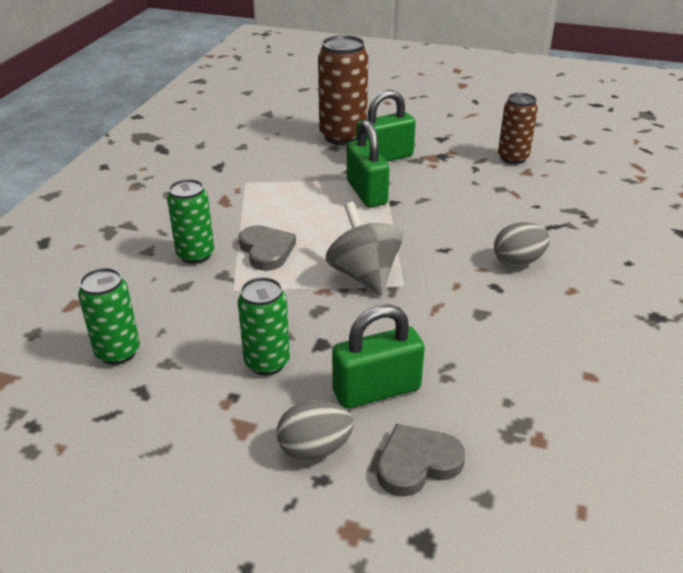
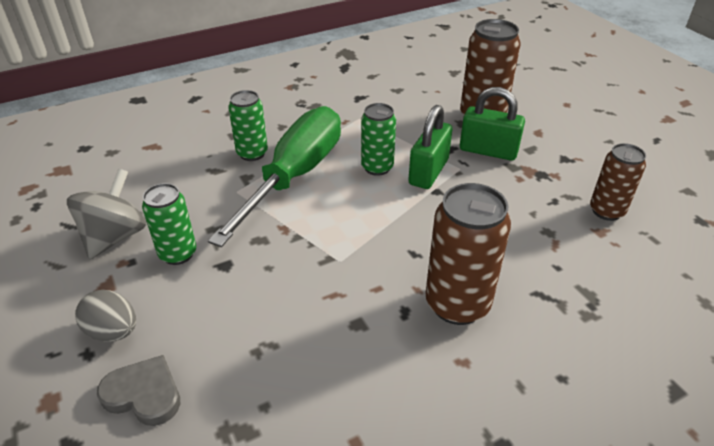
camera: 45 degrees right, 5 degrees up
(118, 352) = (125, 191): green can -> green can (377, 167)
(266, 250) = (295, 176): grey heart -> green screwdriver
(364, 275) = (326, 235): grey spinning top -> grey spinning top (115, 236)
(376, 390) = (202, 323): green padlock -> none
(518, 261) = (457, 304): grey egg -> brown can

